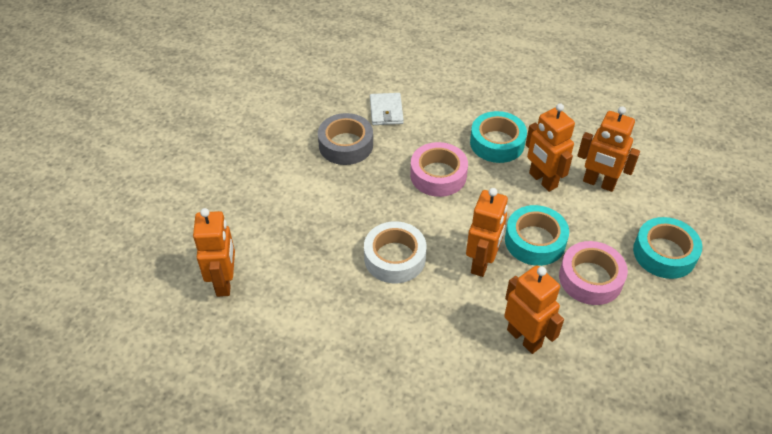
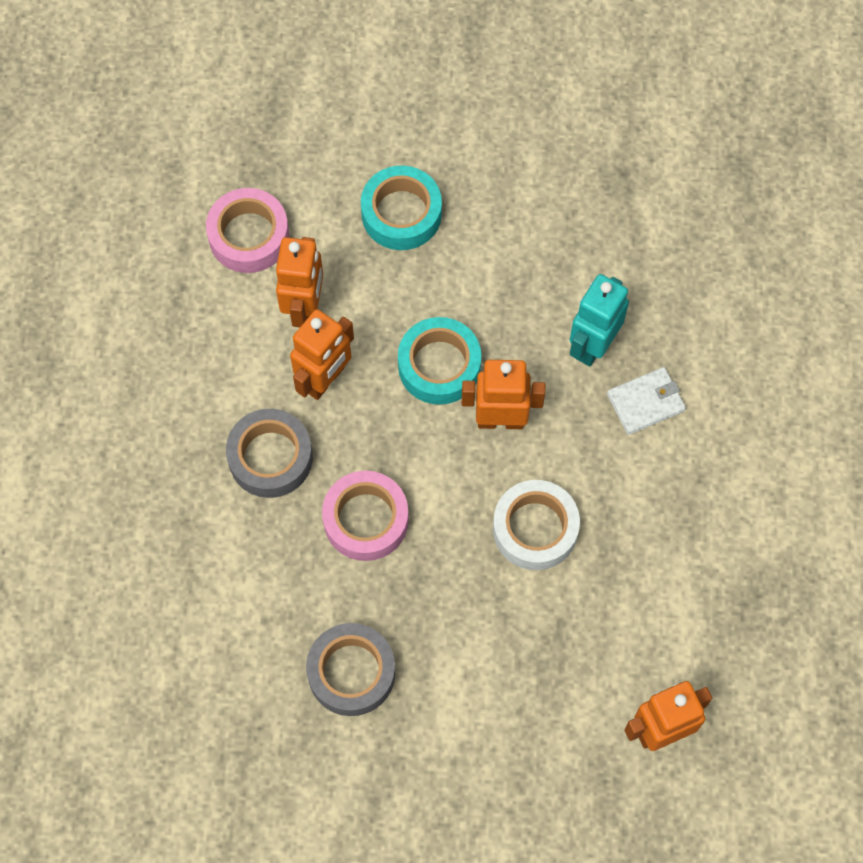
camera: 110 degrees left, 20 degrees up
(386, 111) = (255, 639): white wallet -> white wallet (646, 402)
(497, 143) = (270, 457): turquoise tape -> grey tape
(524, 338) = (592, 345): orange robot -> turquoise robot
(590, 278) = (475, 290): pink tape -> pink tape (249, 236)

